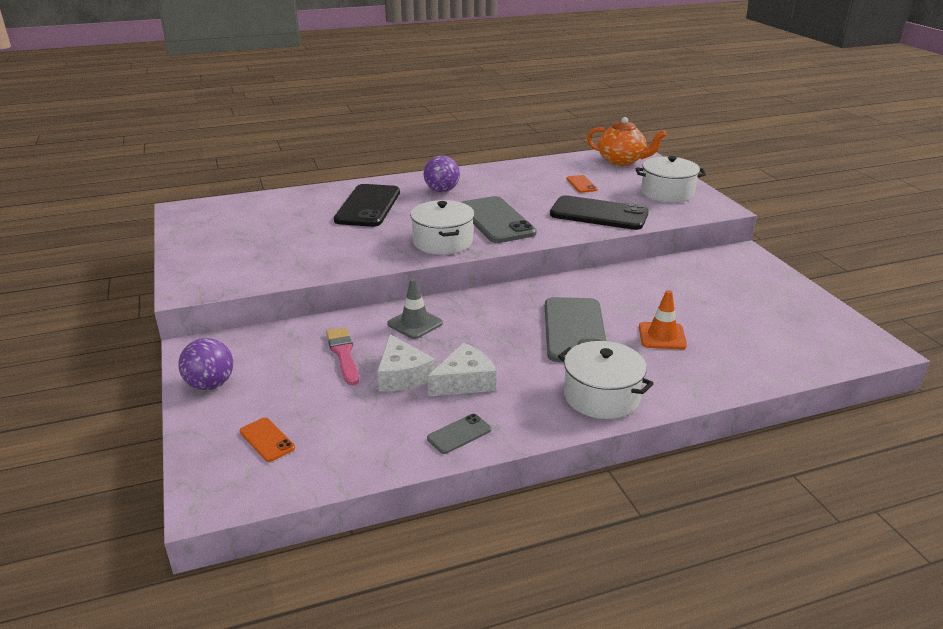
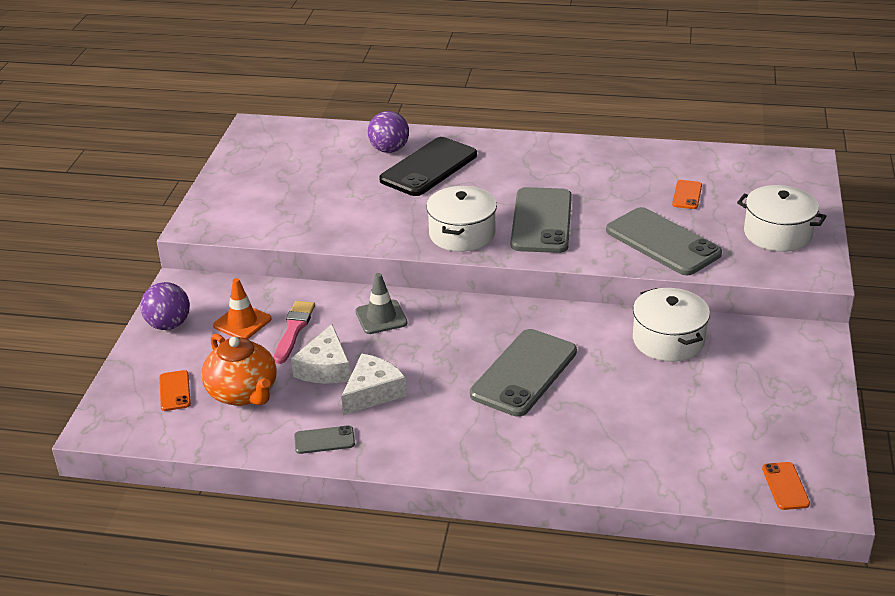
camera: 30 degrees right, 5 degrees up
(442, 190) = (522, 165): purple ball -> purple ball (389, 150)
(465, 381) = (373, 392): white cheese -> white cheese turned 45 degrees counterclockwise
(598, 214) = (662, 242): black phone -> grey phone
(601, 396) = (480, 449): white pot -> white pot (668, 340)
(622, 161) = (774, 172): orange teapot -> orange teapot (243, 393)
(662, 336) = (606, 408): orange traffic cone -> orange traffic cone (242, 322)
(840, 349) = (785, 486): none -> orange phone

